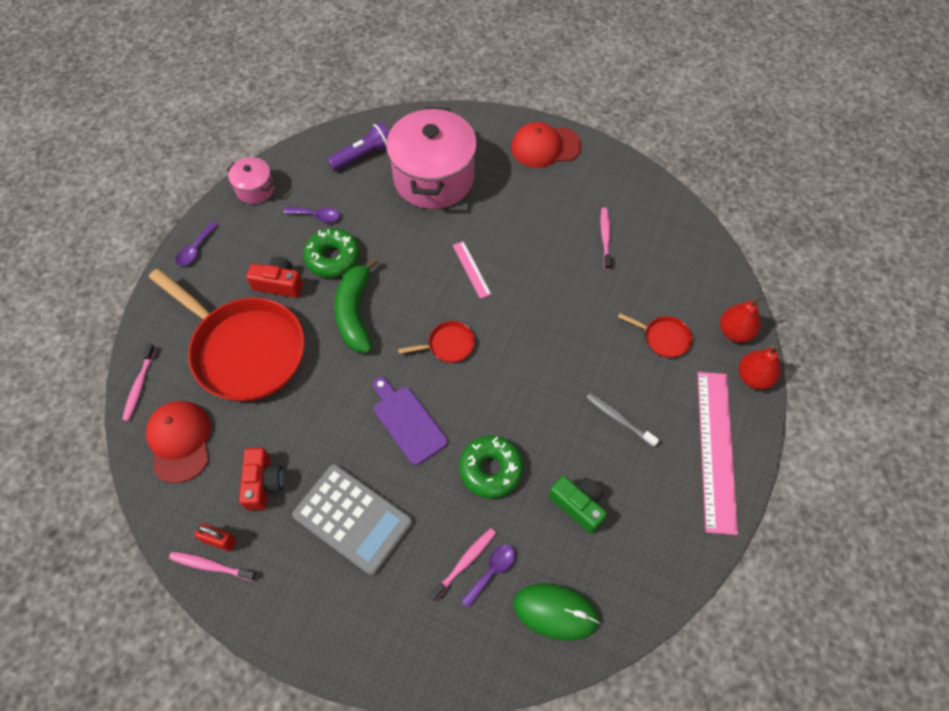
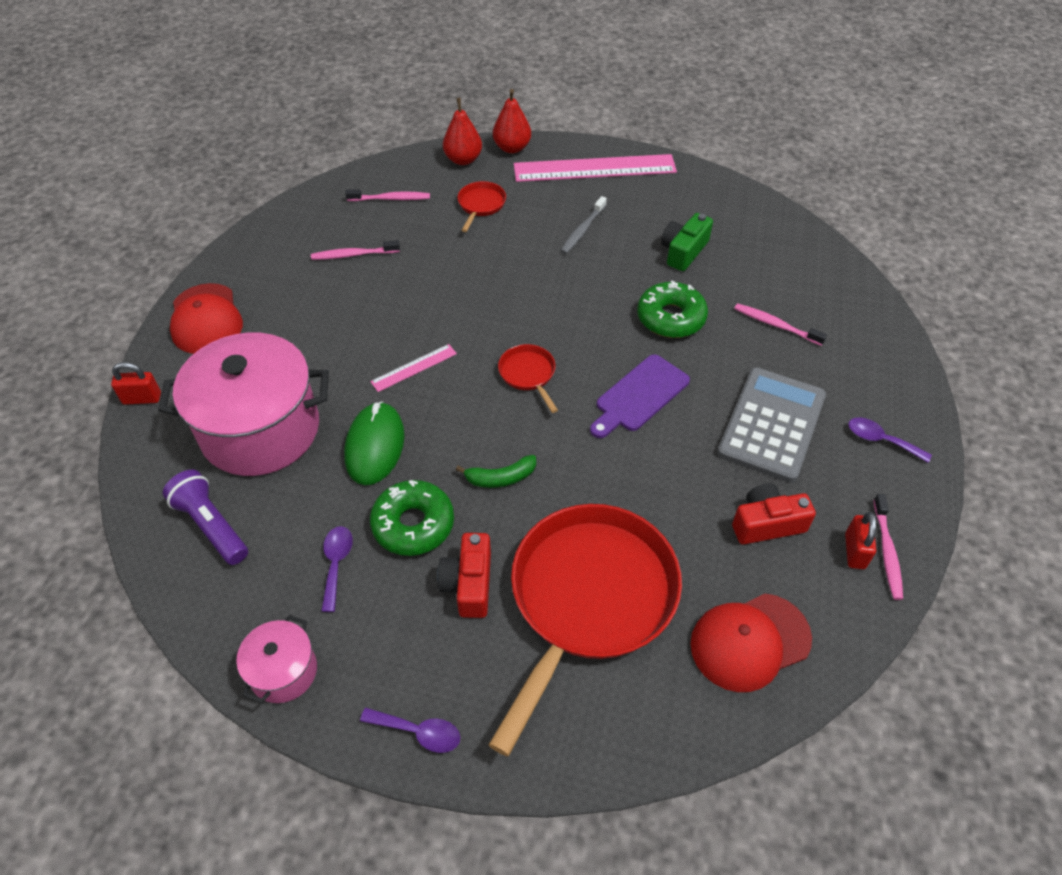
camera: 100 degrees left, 10 degrees down
(139, 386) = (685, 732): pink toothbrush -> pink toothbrush (391, 199)
(355, 312) = (500, 478): green banana -> green banana, size x0.54
(476, 117) = (142, 398): none -> red padlock
(492, 571) = (775, 304): purple spoon -> purple spoon (881, 440)
(555, 612) = (790, 258): green mouse -> green mouse (375, 446)

